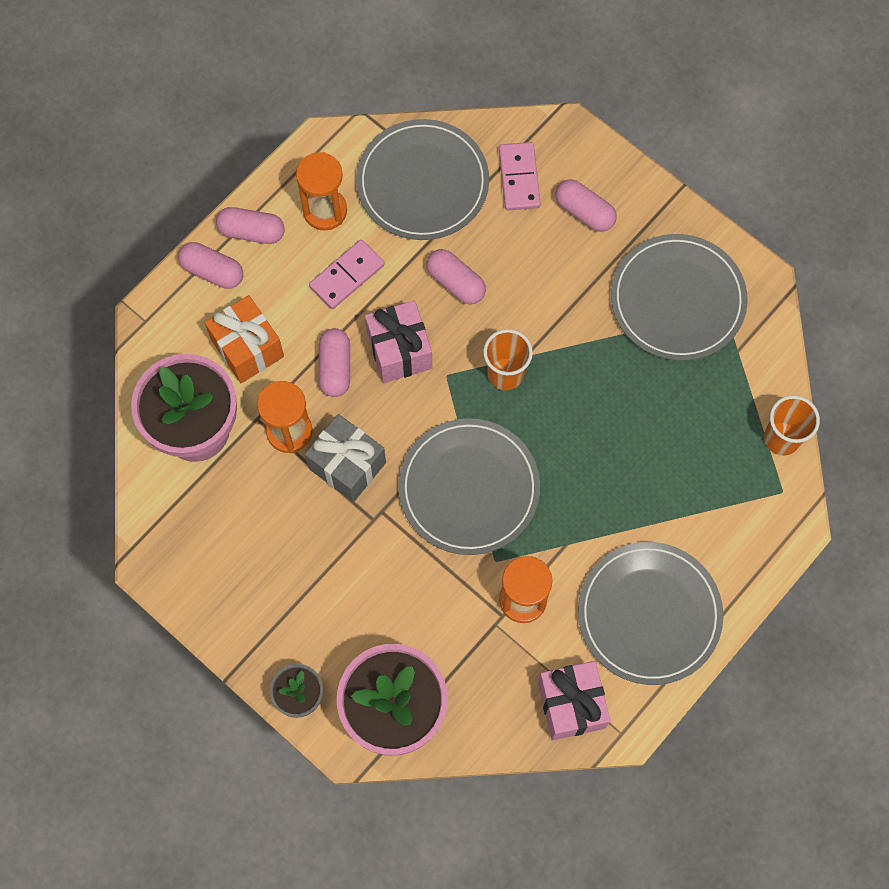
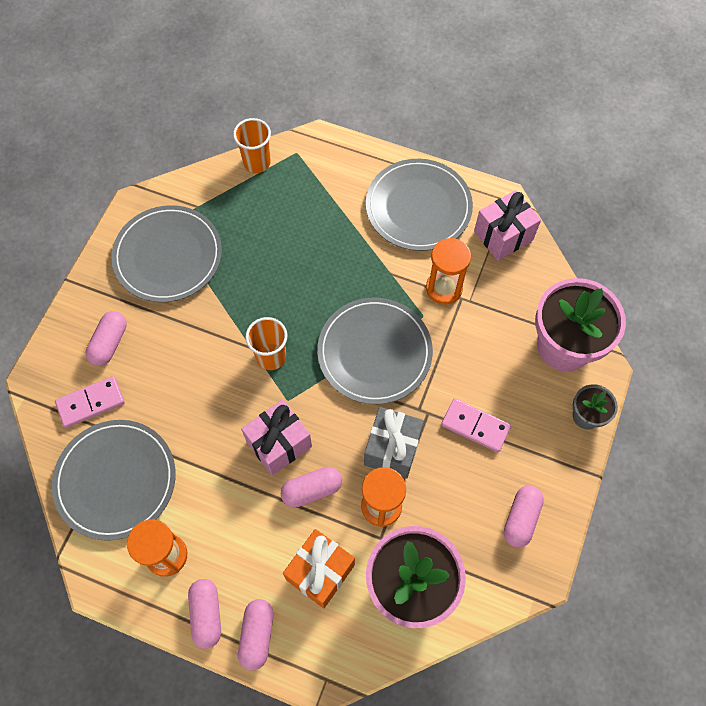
camera: 110 degrees left, 5 degrees down
(347, 275) = (224, 512): pink domino -> pink domino (475, 426)
(456, 282) = (203, 420): pink capsule -> pink capsule (521, 519)

